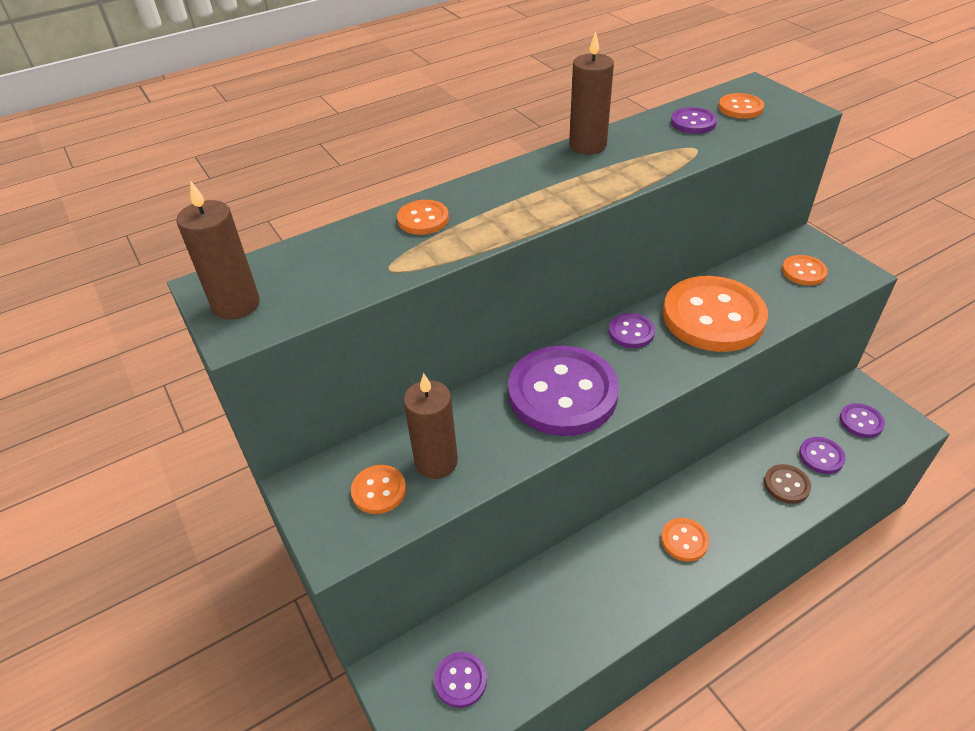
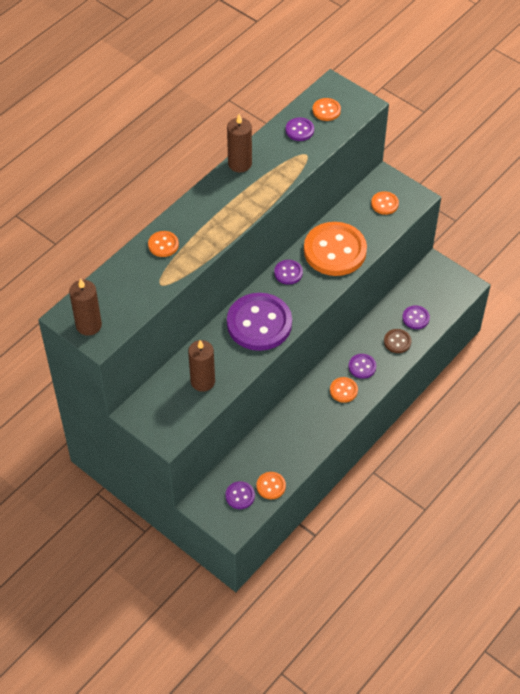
camera: 20 degrees left, 10 degrees up
(379, 490) = (178, 405): orange button -> orange button (271, 486)
(861, 421) = (437, 288): purple button -> purple button (362, 367)

